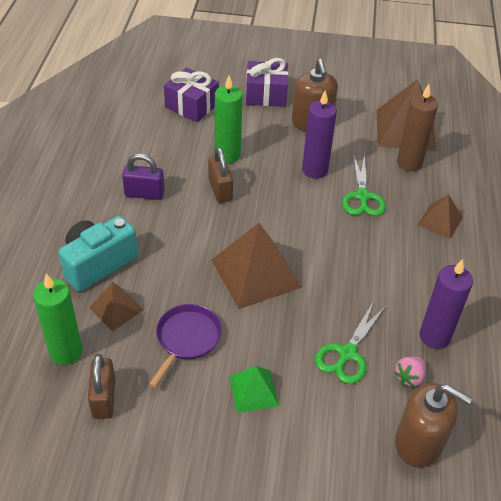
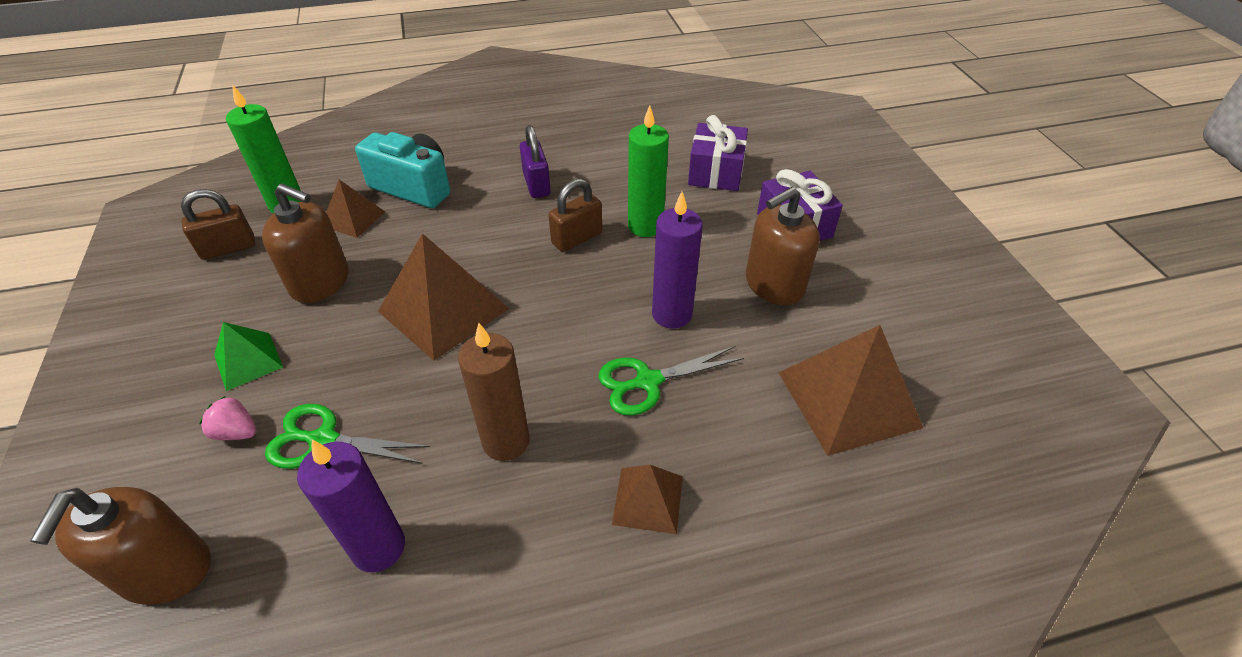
camera: 70 degrees right, 0 degrees up
(187, 339) = (320, 282): purple pan -> brown soap dispenser
(409, 163) = (766, 423): brown candle -> brown candle (506, 441)
(409, 377) = (289, 529): pink strawberry -> pink strawberry (236, 432)

